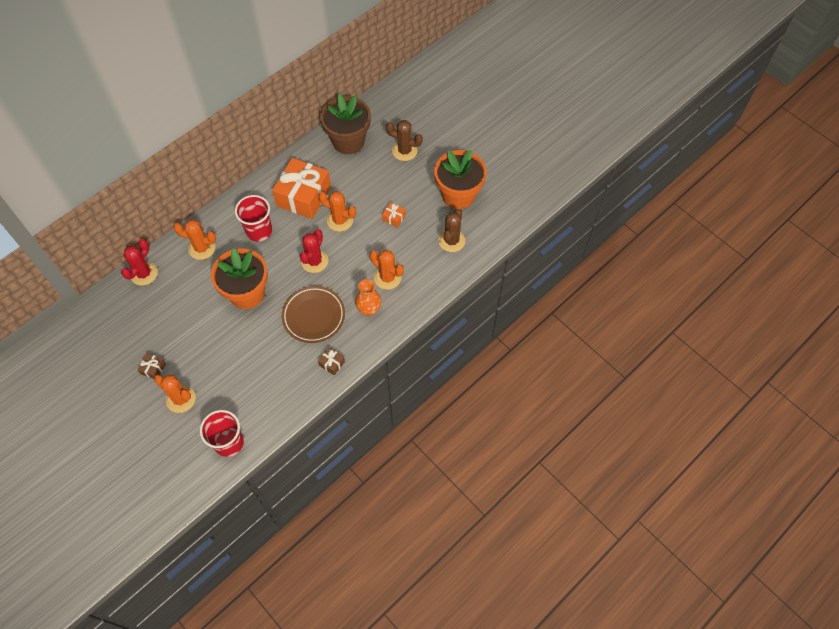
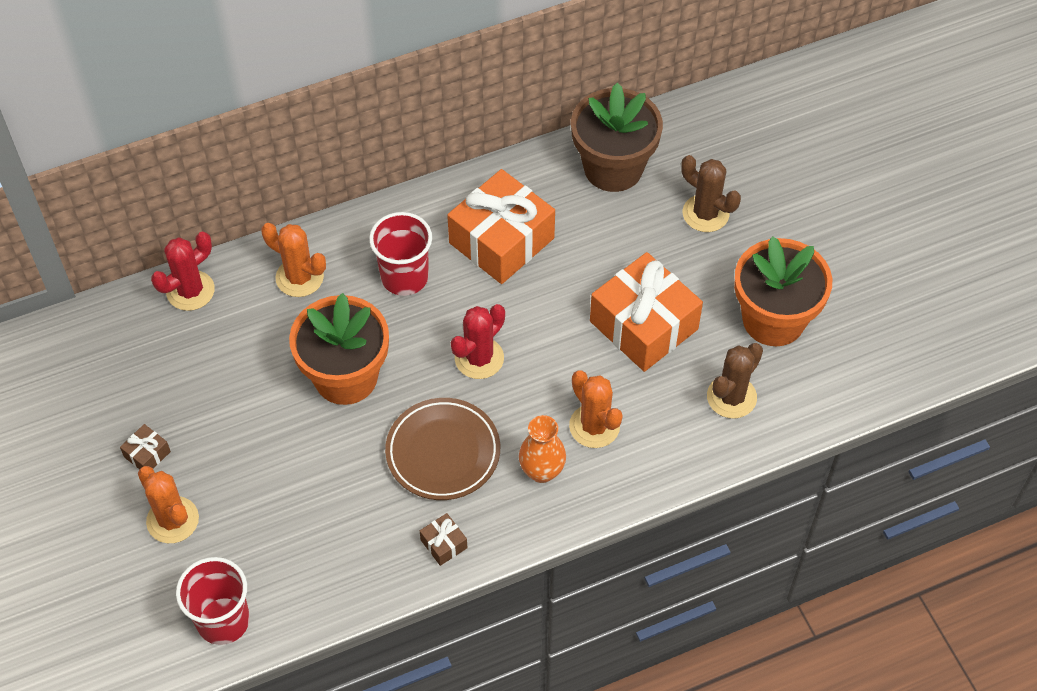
camera: 20 degrees right, 5 degrees down
(340, 220) = (548, 301): orange cactus -> none
(394, 218) = (644, 325): orange gift -> orange gift, size x2.45

